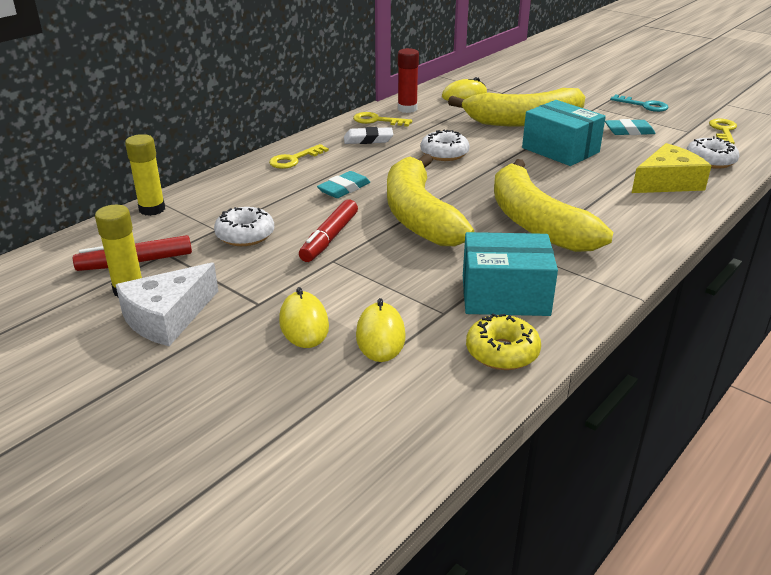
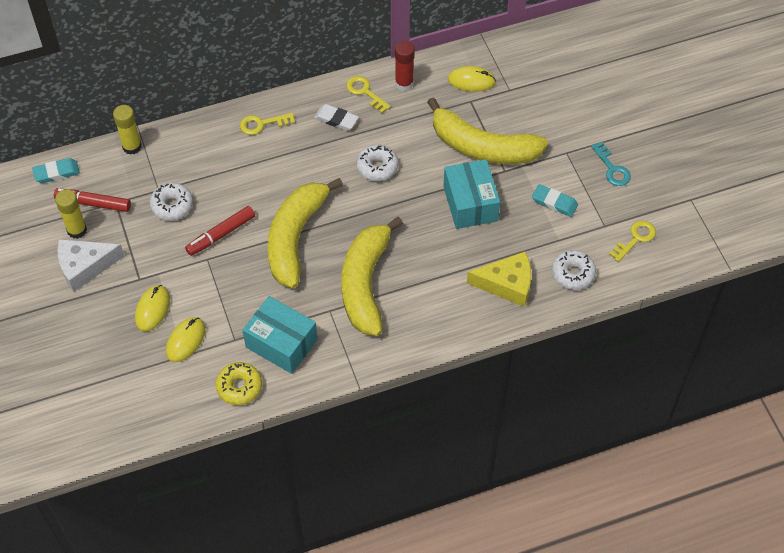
camera: 30 degrees right, 25 degrees up
(344, 189) = (270, 180): turquoise eraser -> turquoise eraser (56, 173)

